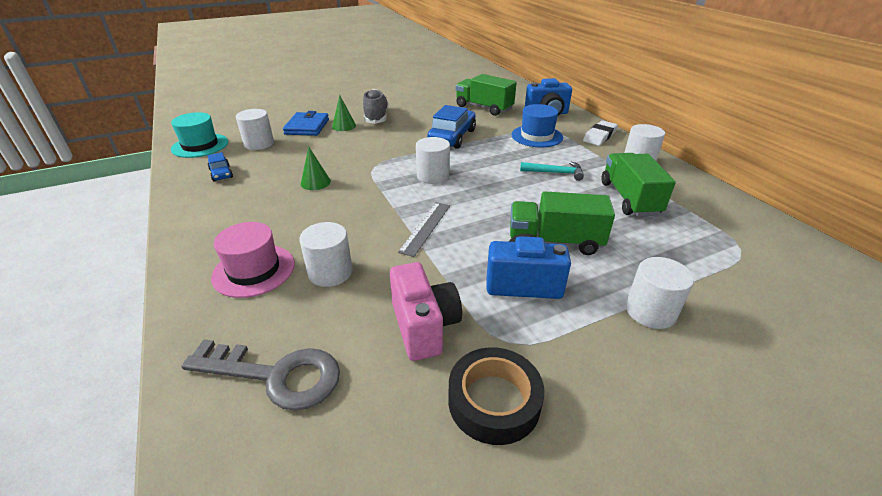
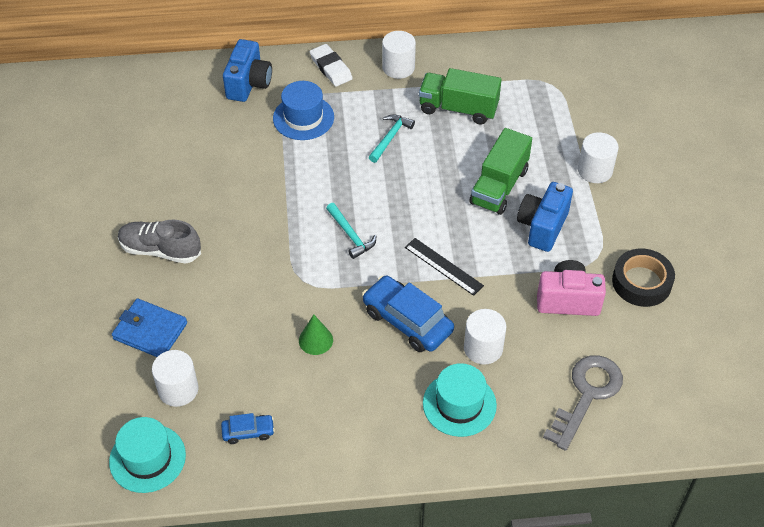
camera: 70 degrees left, 15 degrees up
(254, 270) = (459, 404): pink hat -> turquoise hat
(344, 126) = (170, 290): green cone -> none
(426, 228) = (443, 266): grey ruler -> black ruler
(433, 176) = (350, 235): white cylinder -> turquoise hammer
(452, 137) = (264, 191): blue car -> blue car (407, 321)
(484, 108) = (195, 134): green truck -> none

